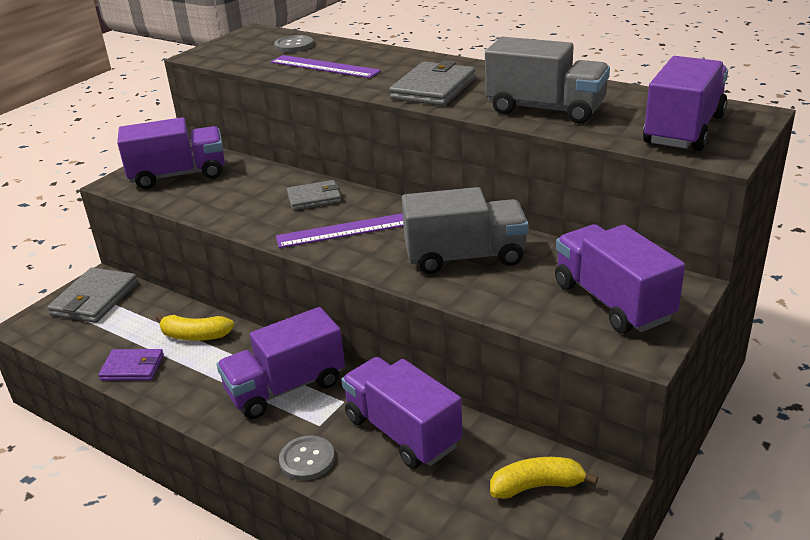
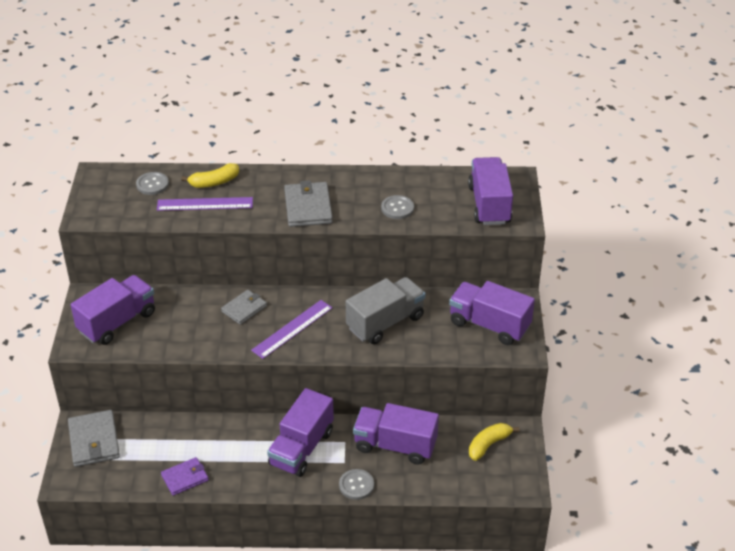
camera: 35 degrees left, 10 degrees up
(195, 336) = (203, 438): yellow banana -> yellow banana (214, 182)
(545, 109) = (397, 208): grey truck -> grey button

